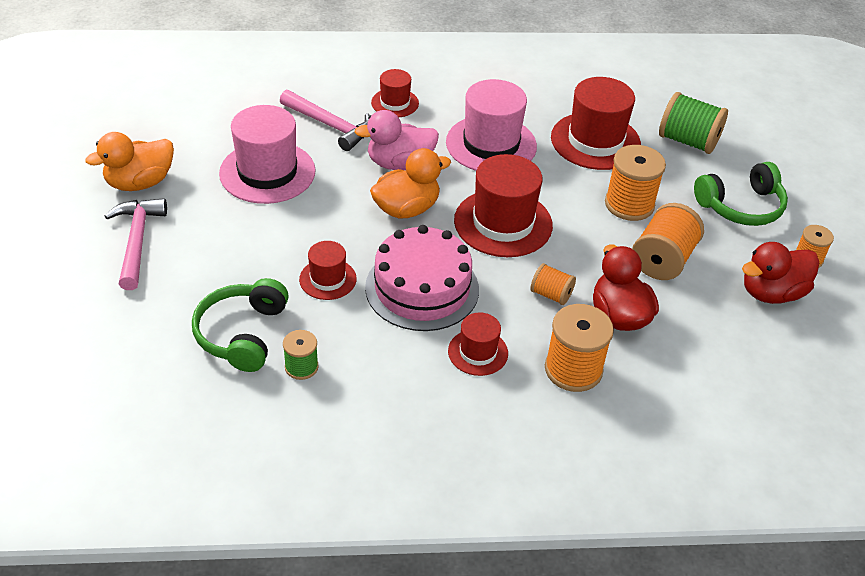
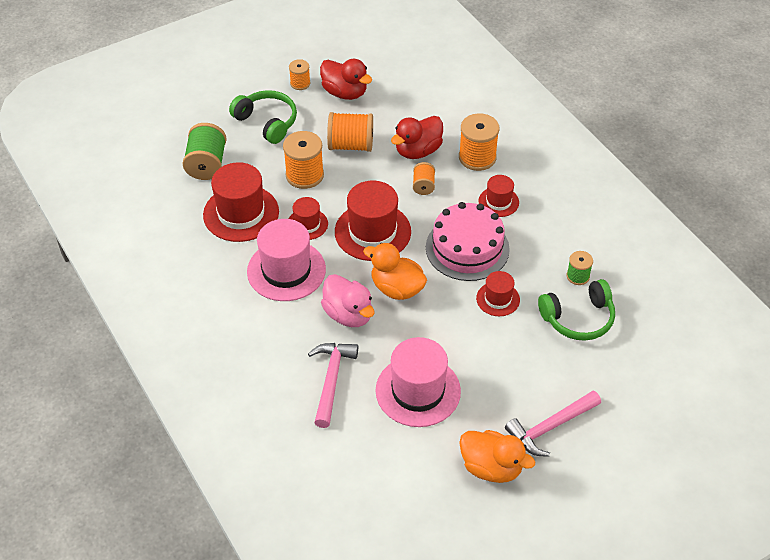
camera: 115 degrees left, 5 degrees up
(395, 103) = (271, 352): red hat -> red hat (307, 224)

